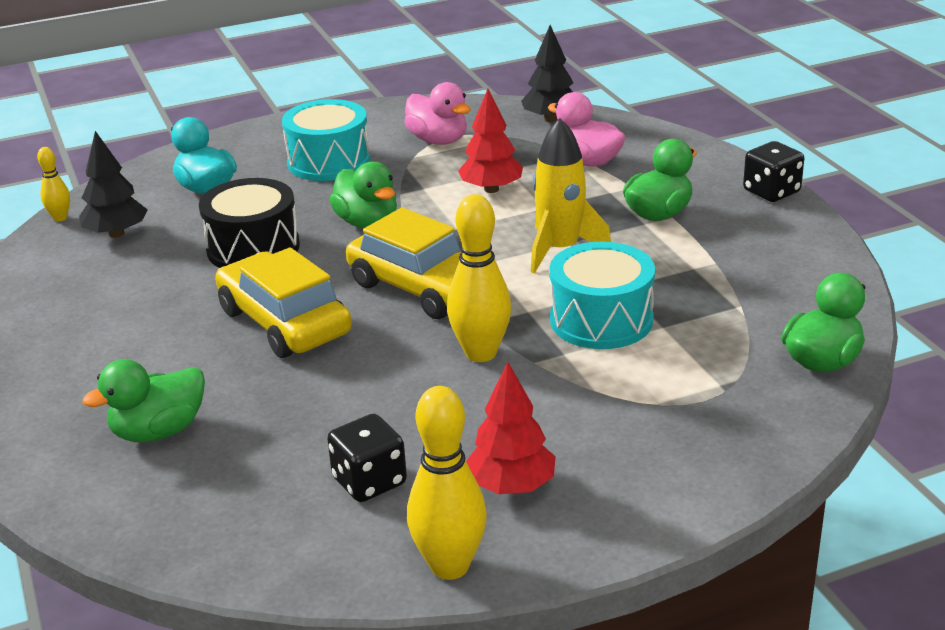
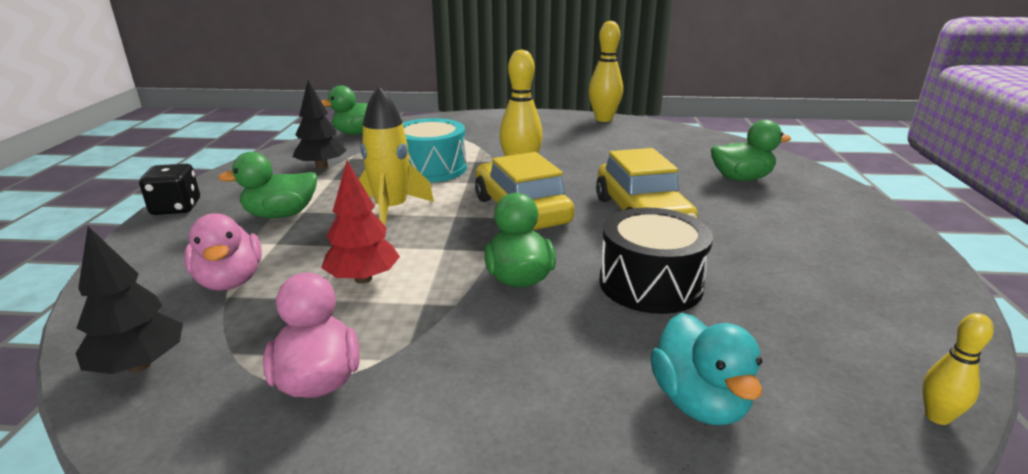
camera: 155 degrees left, 5 degrees down
(116, 234) = (826, 354): black tree -> black tree (322, 167)
(329, 161) = (495, 393): turquoise drum -> none
(369, 481) = (623, 142): black dice -> none
(511, 486) = (558, 130): red tree -> none

